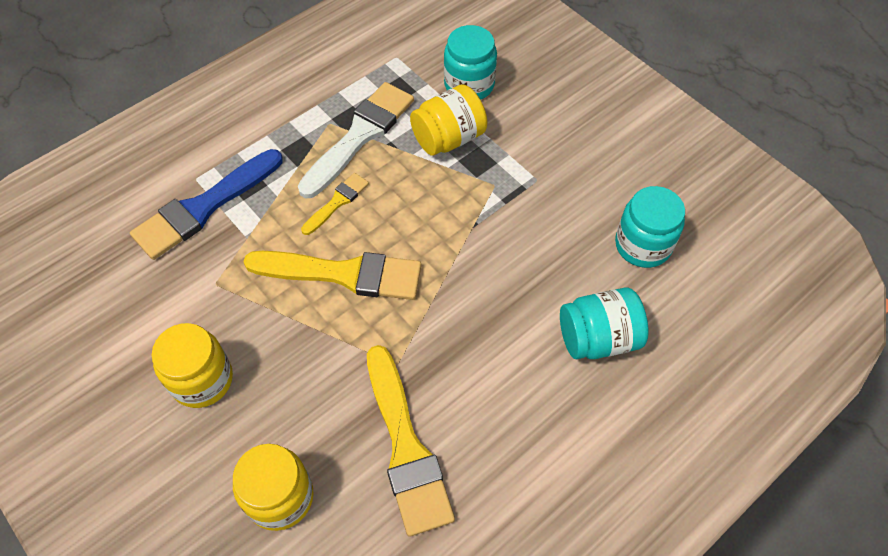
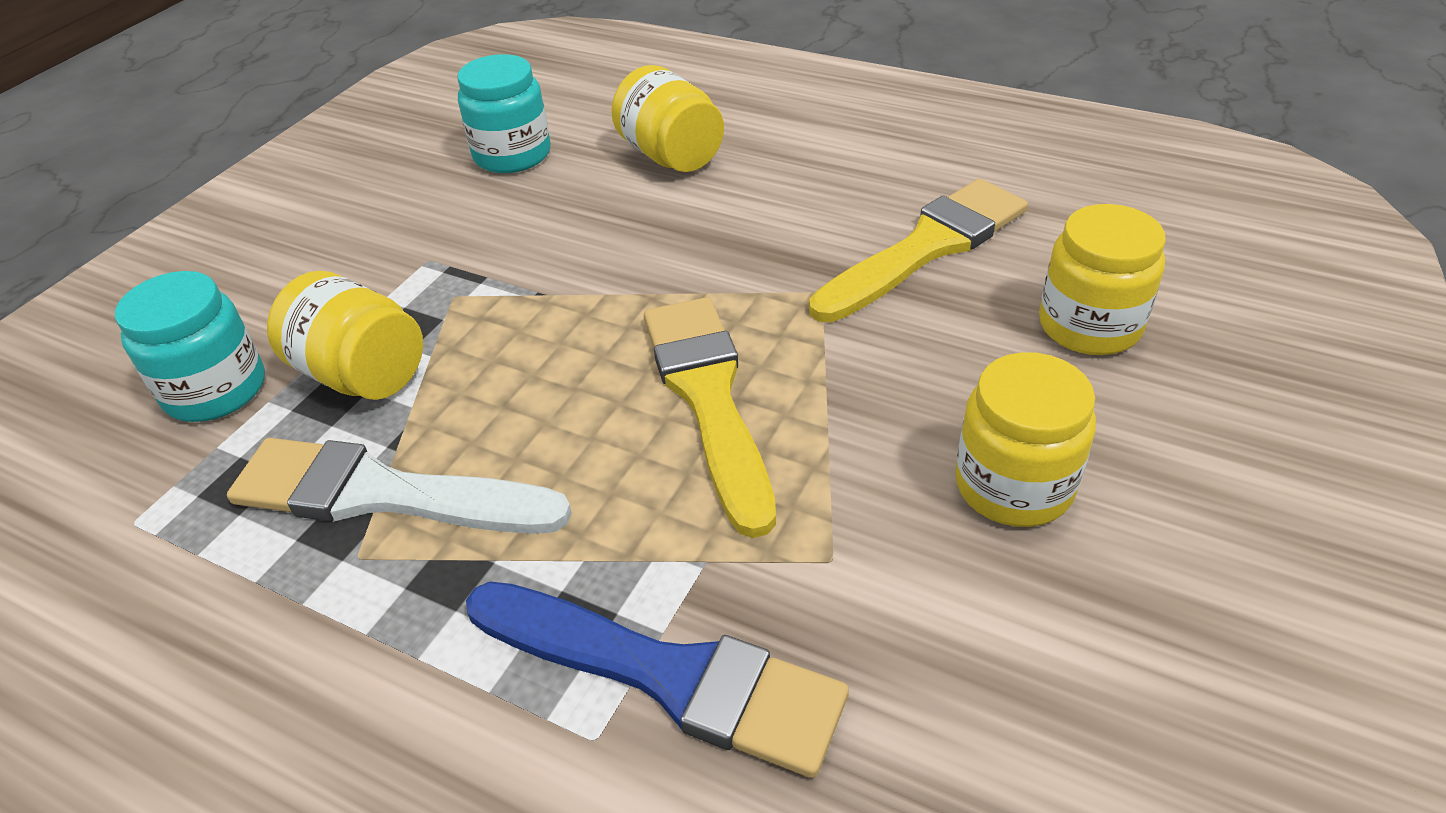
camera: 110 degrees left, 15 degrees down
(337, 202) = (562, 463): yellow brush -> none
(598, 338) = (671, 155): turquoise jar -> yellow jar

